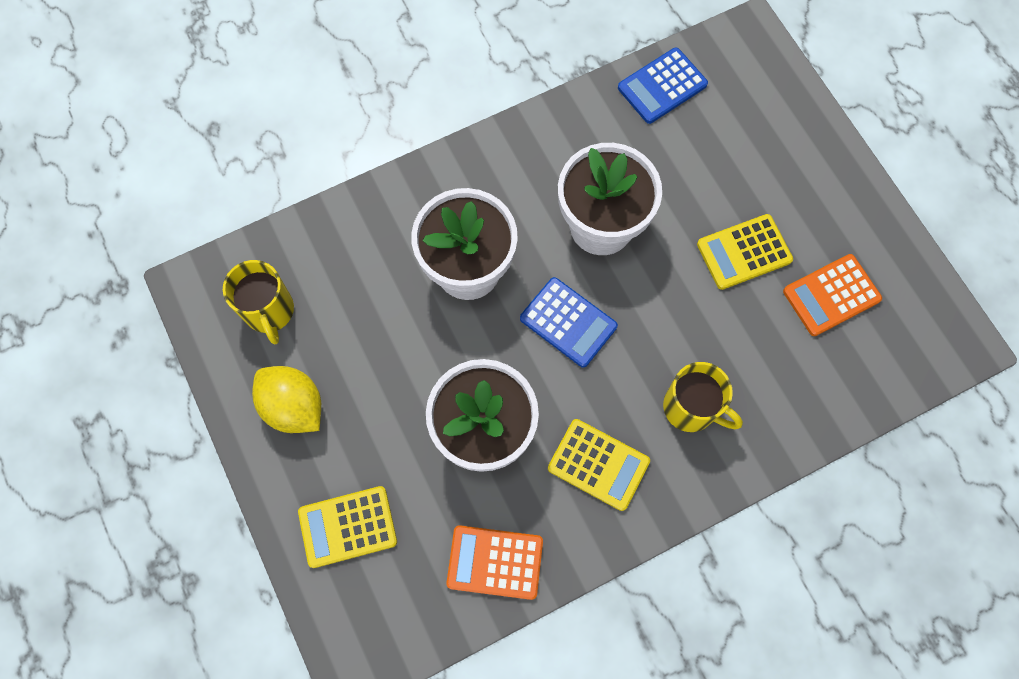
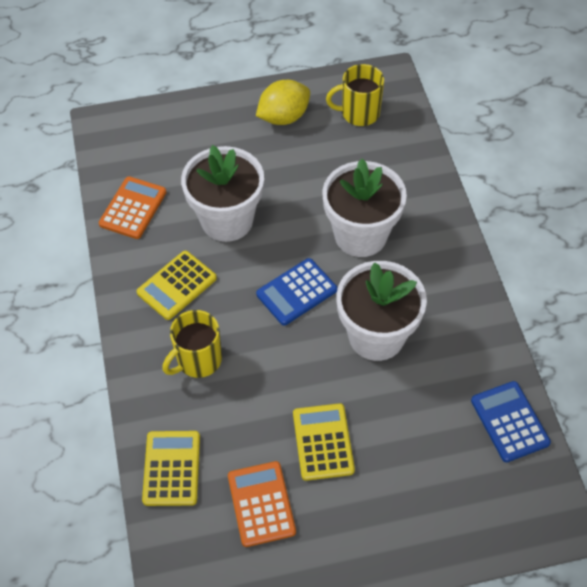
camera: 105 degrees right, 15 degrees down
(348, 526) = (190, 133): yellow calculator -> yellow calculator (172, 468)

